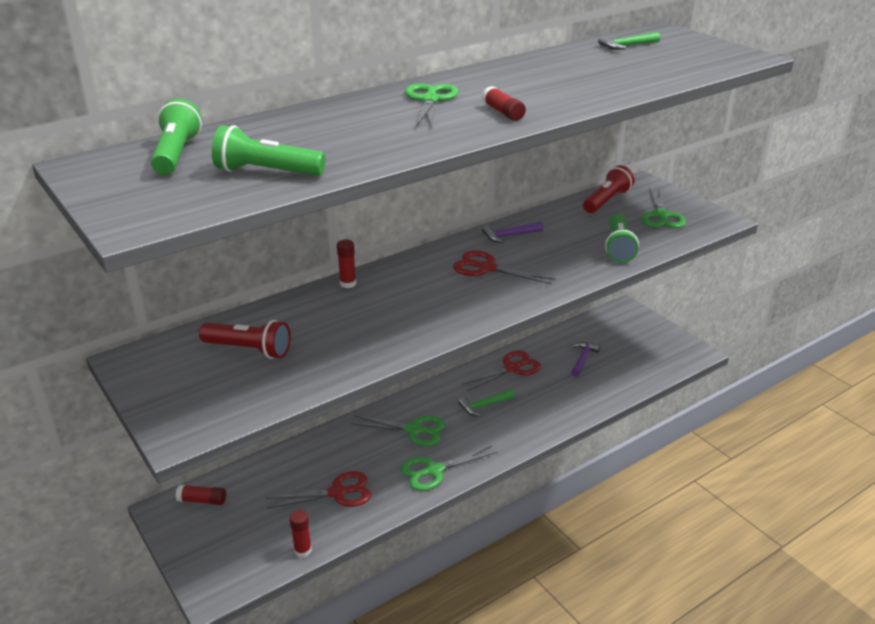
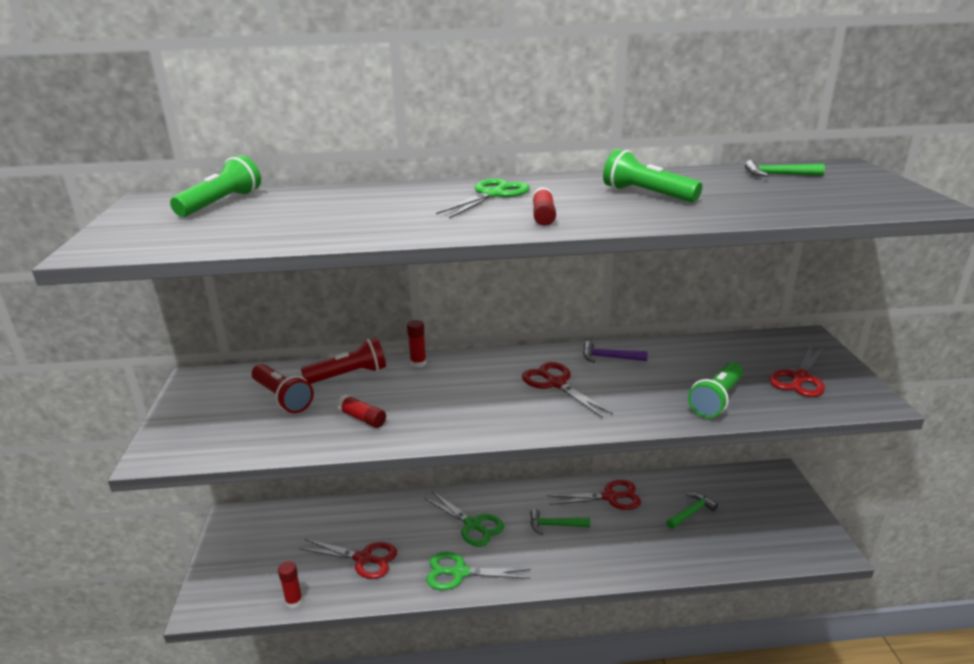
camera: 30 degrees right, 5 degrees down
(202, 500) = (262, 521): red glue stick -> red glue stick (362, 418)
(266, 172) = (255, 229): green flashlight -> green flashlight (646, 195)
(582, 359) = (691, 512): purple hammer -> green hammer
(606, 201) = (748, 347): red flashlight -> red flashlight (349, 375)
(661, 216) = (800, 378): green scissors -> red scissors

